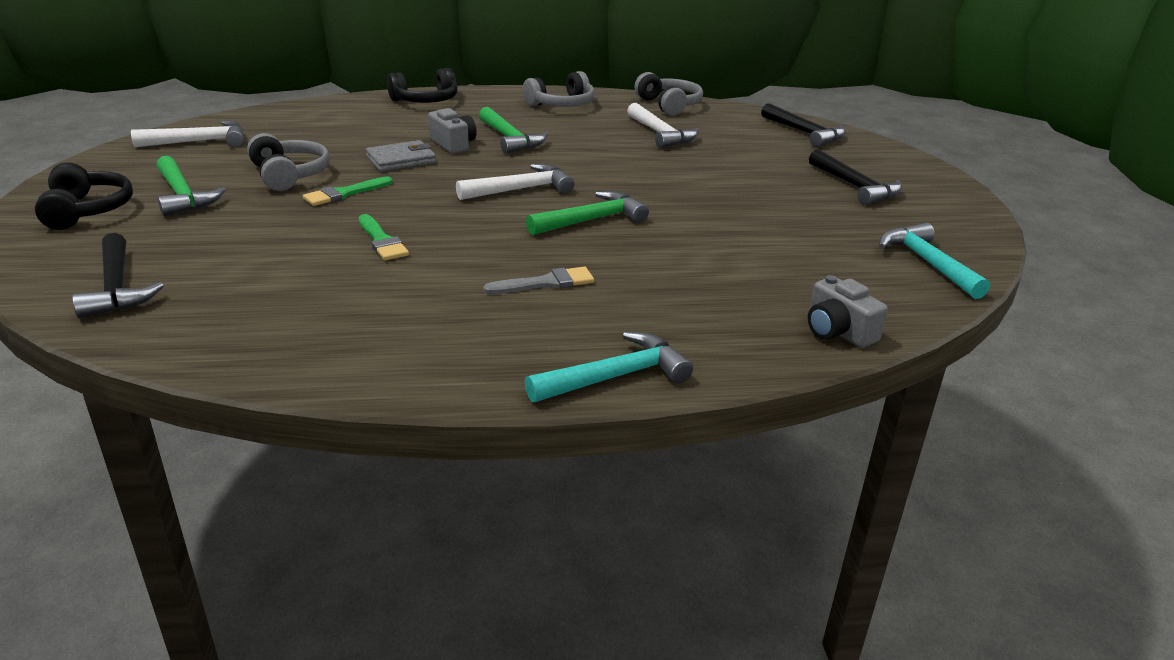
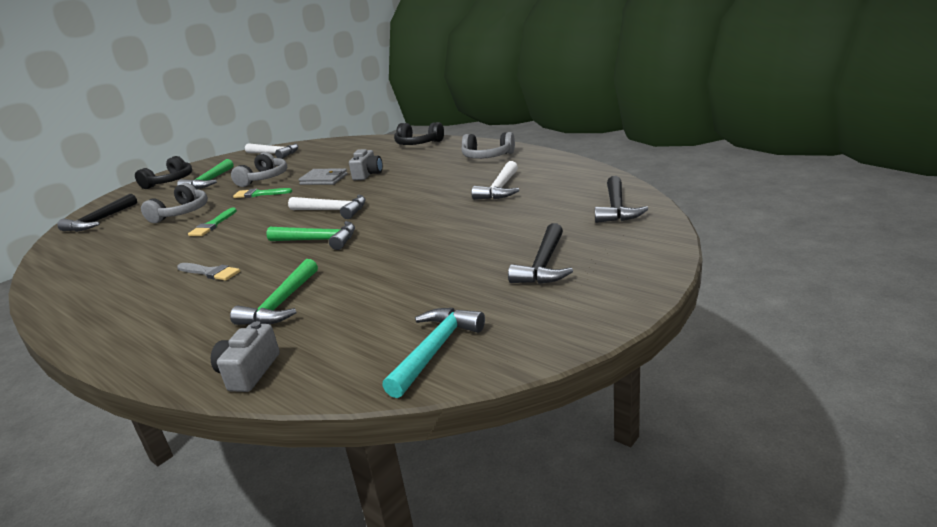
camera: 50 degrees right, 5 degrees down
(510, 139) = (403, 176): green hammer -> green hammer (281, 304)
(616, 376) = (104, 341): turquoise hammer -> none
(669, 105) = (560, 167): grey headphones -> grey headphones (182, 213)

